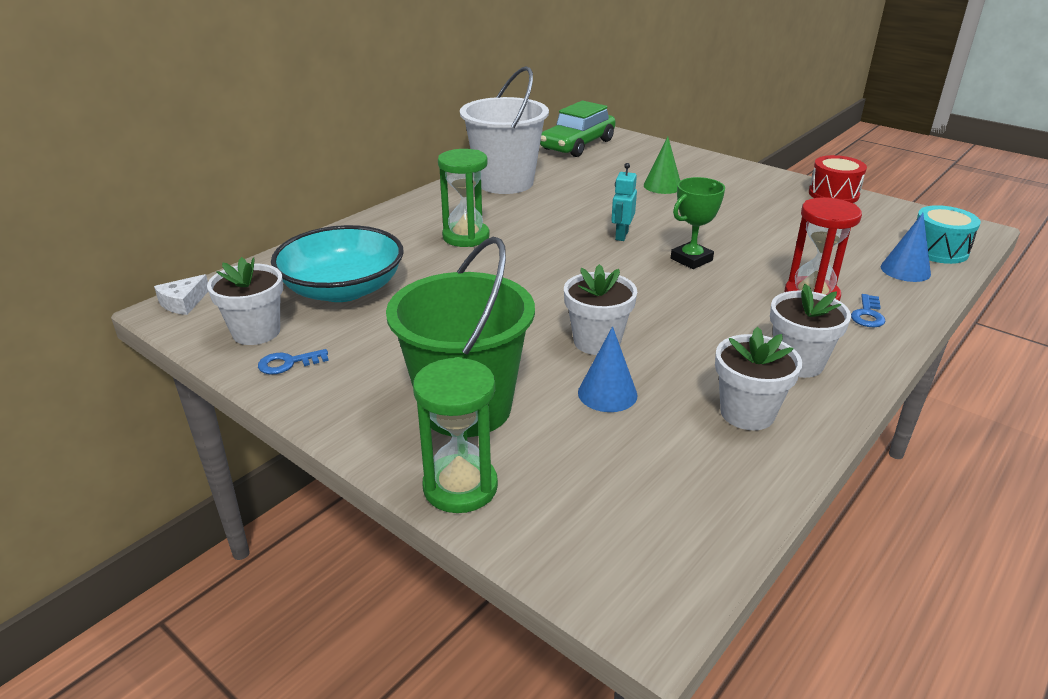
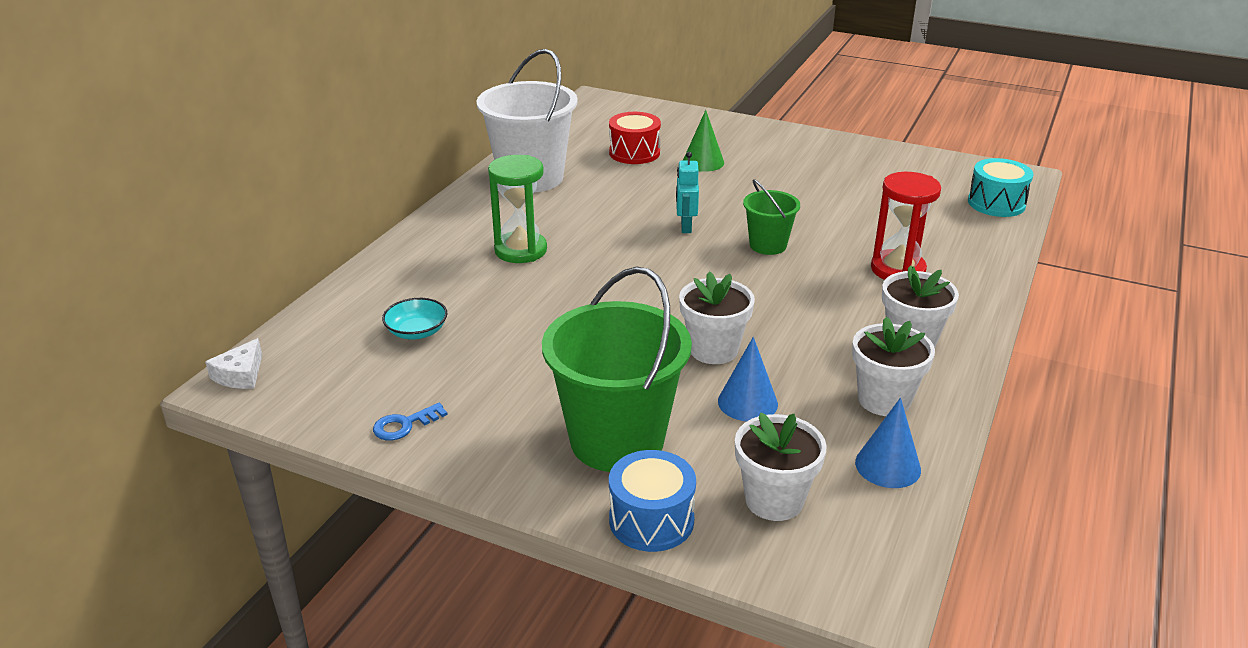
camera: 15 degrees left, 0 degrees up
(256, 332) = (347, 396): white flower pot -> white flower pot (774, 500)
(343, 289) = (417, 331): turquoise bowl -> turquoise bowl, size x0.45
(460, 487) = (651, 520): green hourglass -> blue drum
(577, 145) = (589, 120): green car -> none
(691, 259) = (768, 245): green trophy -> green bucket
(833, 194) = (878, 151): red drum -> red drum (634, 153)
(868, 315) = (955, 282): blue key -> none
(905, 270) = (973, 229): blue cone -> blue cone (888, 466)

